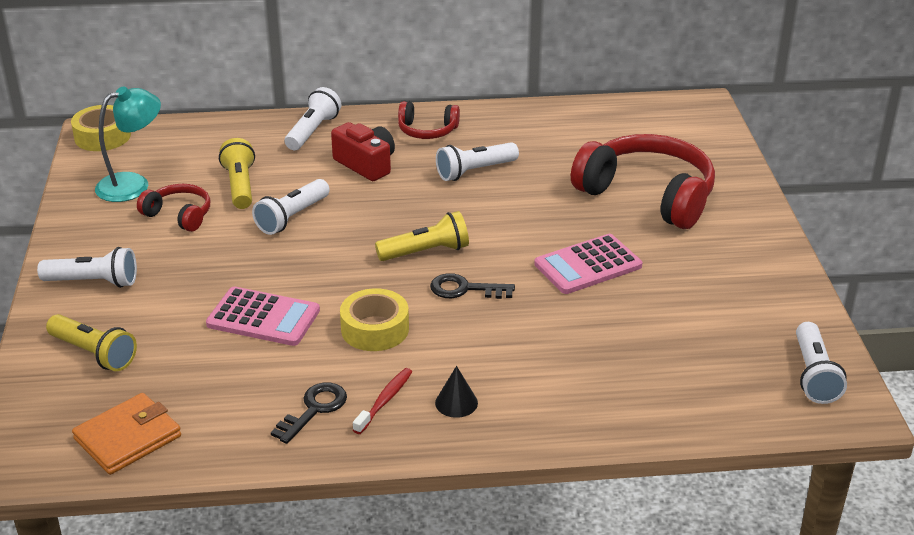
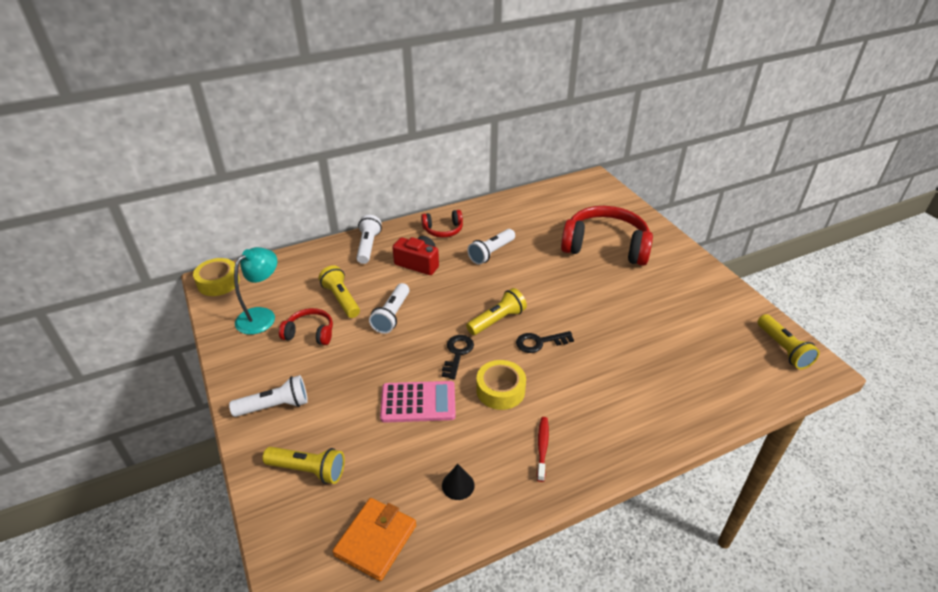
camera: 20 degrees left, 5 degrees up
(314, 409) = (499, 470): black key -> black key (457, 353)
(456, 403) = (590, 434): black cone -> black cone (458, 485)
(588, 265) = (603, 305): pink calculator -> none
(814, 375) = (783, 349): white flashlight -> yellow flashlight

